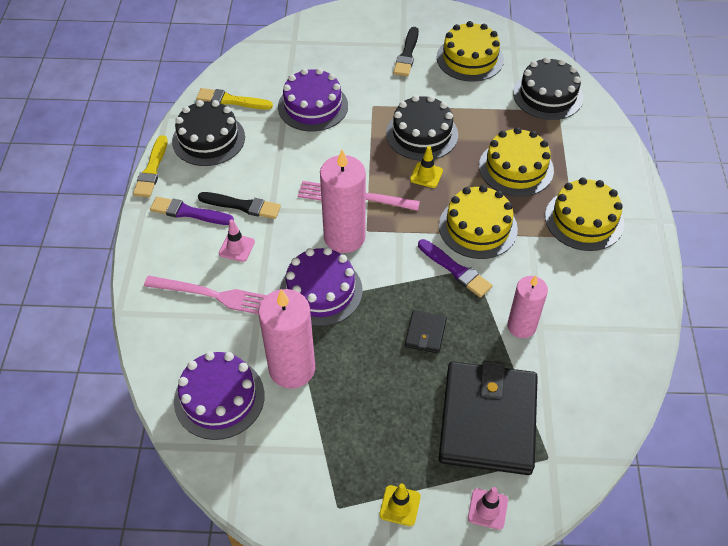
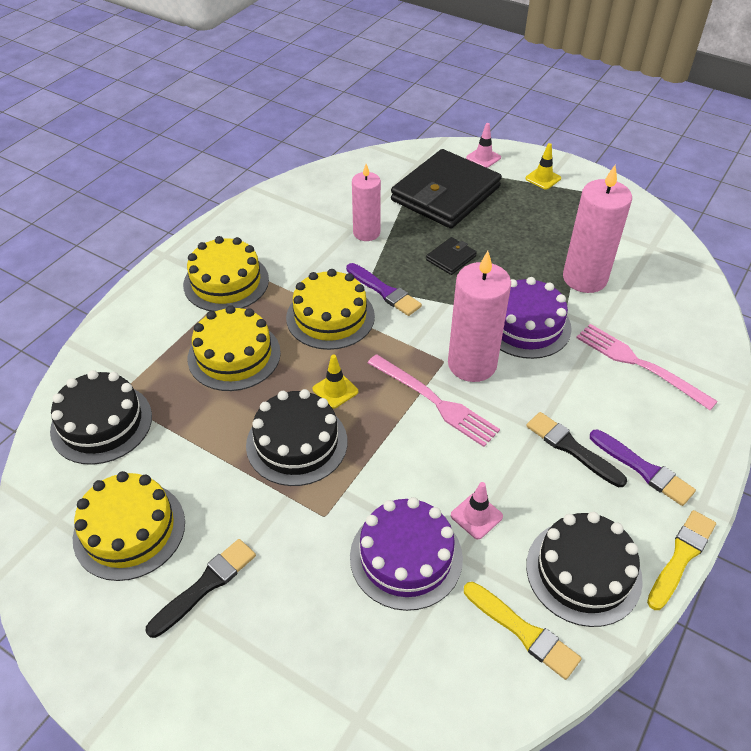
camera: 150 degrees left, 5 degrees down
(219, 398) = (659, 282): purple cake -> none
(236, 247) = (597, 402): pink traffic cone -> pink traffic cone (476, 516)
(455, 270) = (384, 291): purple brush -> purple brush turned 150 degrees clockwise

